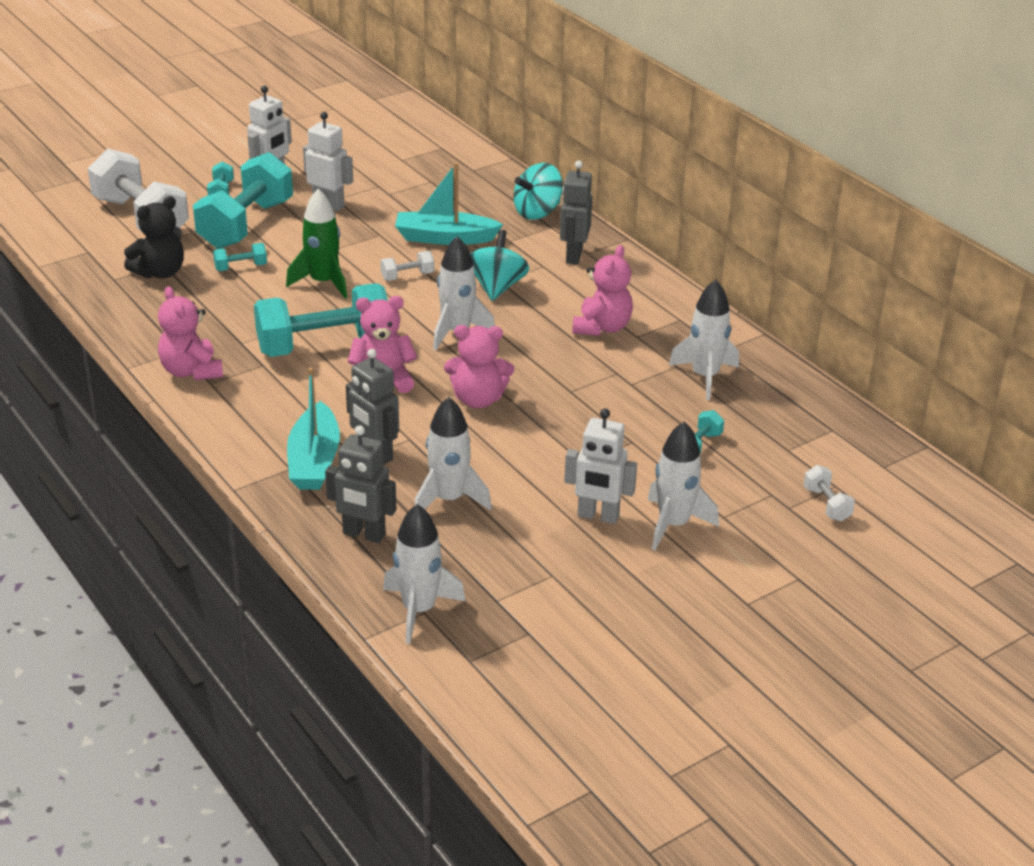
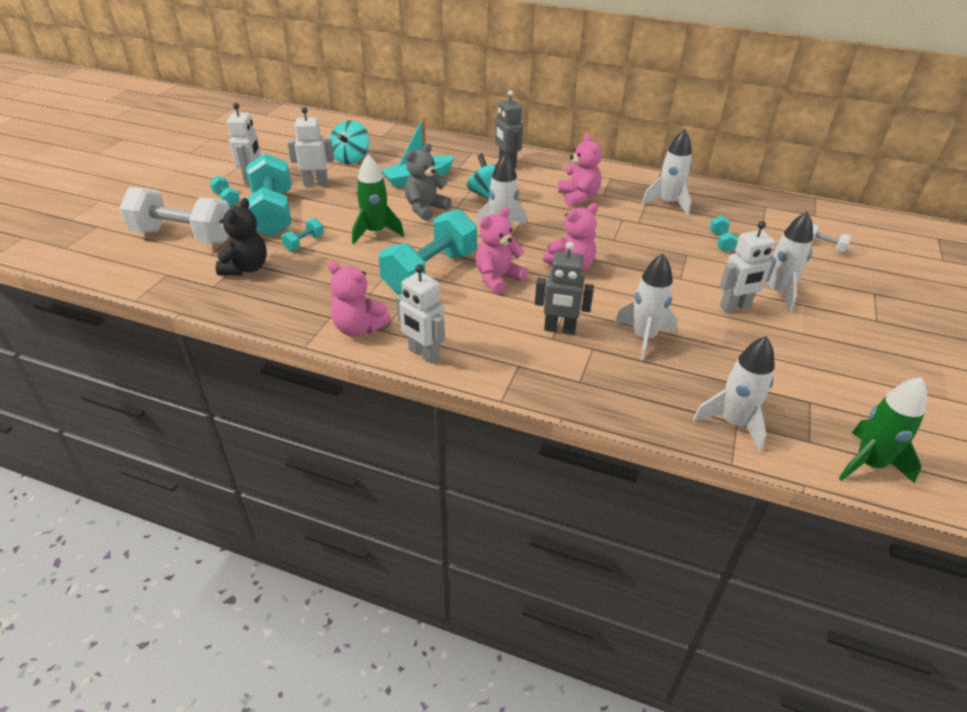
camera: 35 degrees left, 5 degrees up
(219, 419) = (423, 354): none -> white robot
(314, 461) = (527, 352): turquoise boat -> none
(364, 534) = (628, 388): grey robot -> none
(407, 276) = (425, 209): white dumbbell -> grey teddy bear
(497, 706) = (869, 464): none -> green rocket
(537, 212) = (453, 147): turquoise spinning top -> turquoise spinning top (351, 158)

